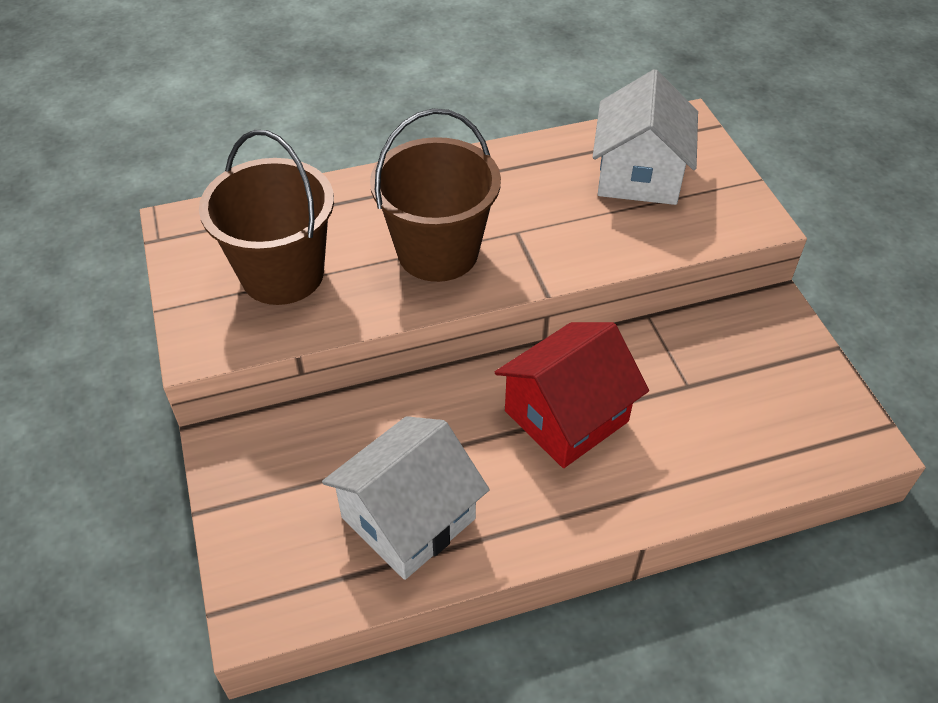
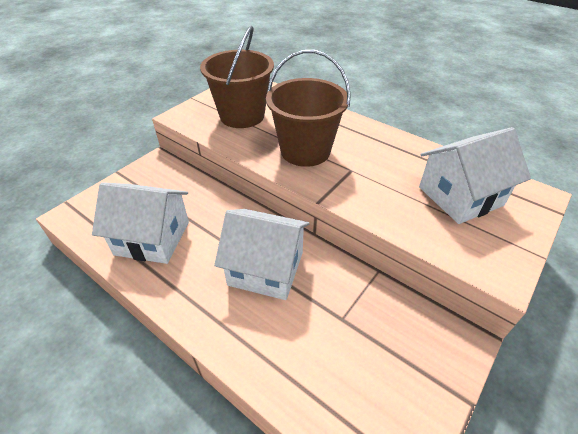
camera: 55 degrees right, 5 degrees down
(566, 416) = (266, 268): red house -> white house

